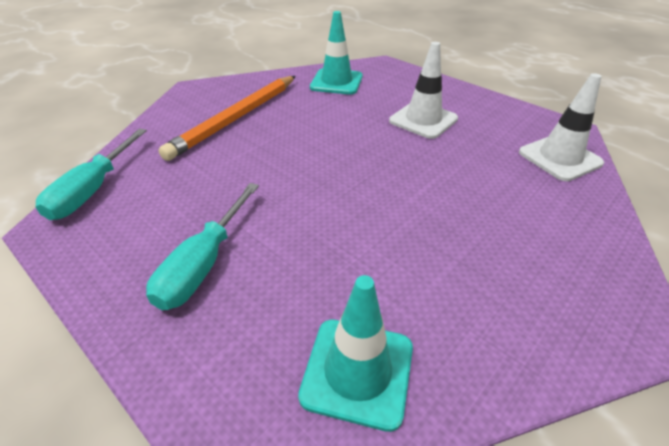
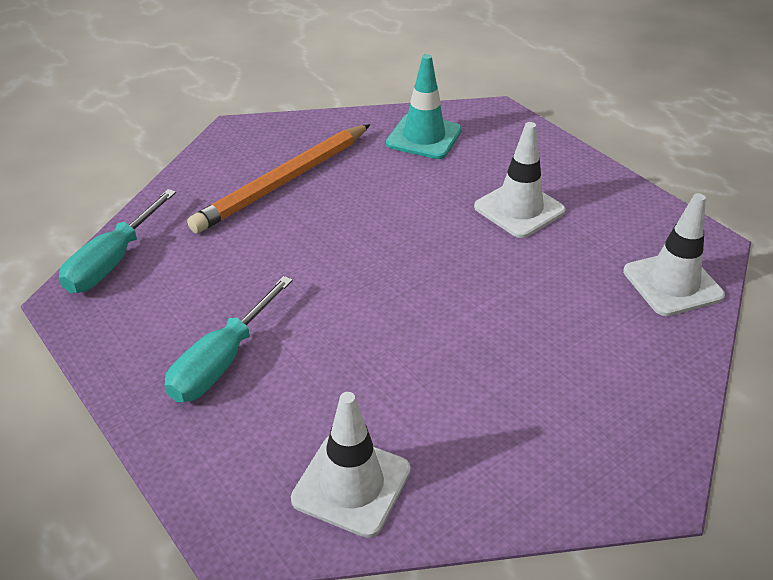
camera: 10 degrees right, 0 degrees up
(357, 371) = (351, 484): turquoise traffic cone -> white traffic cone

